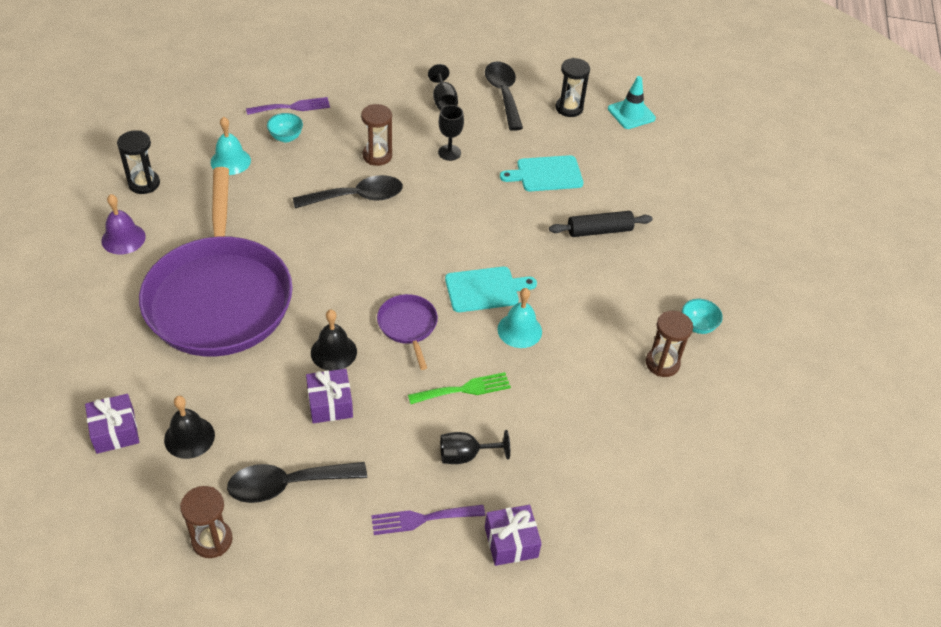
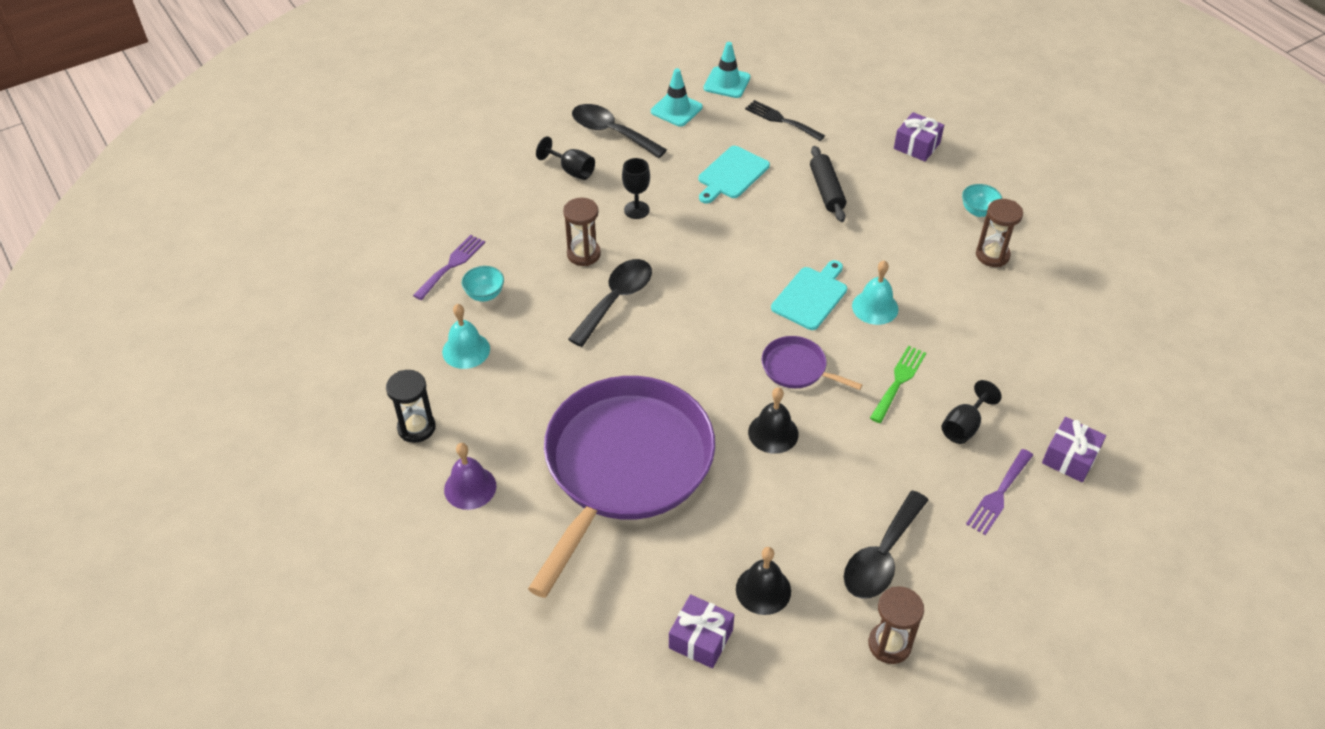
camera: 40 degrees left, 0 degrees up
(219, 297) = (624, 466): purple pan -> purple pan turned 105 degrees counterclockwise
(330, 404) = (826, 472): purple gift -> purple gift (916, 146)
(569, 108) = (676, 109): black hourglass -> turquoise traffic cone
(599, 230) = (826, 190): black rolling pin -> black rolling pin turned 45 degrees counterclockwise
(635, 163) = (781, 120): none -> black fork

